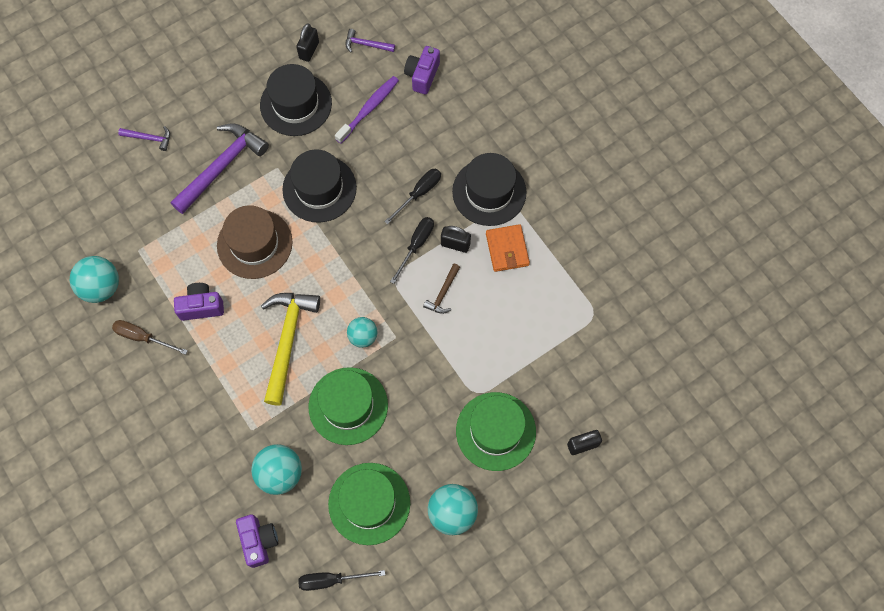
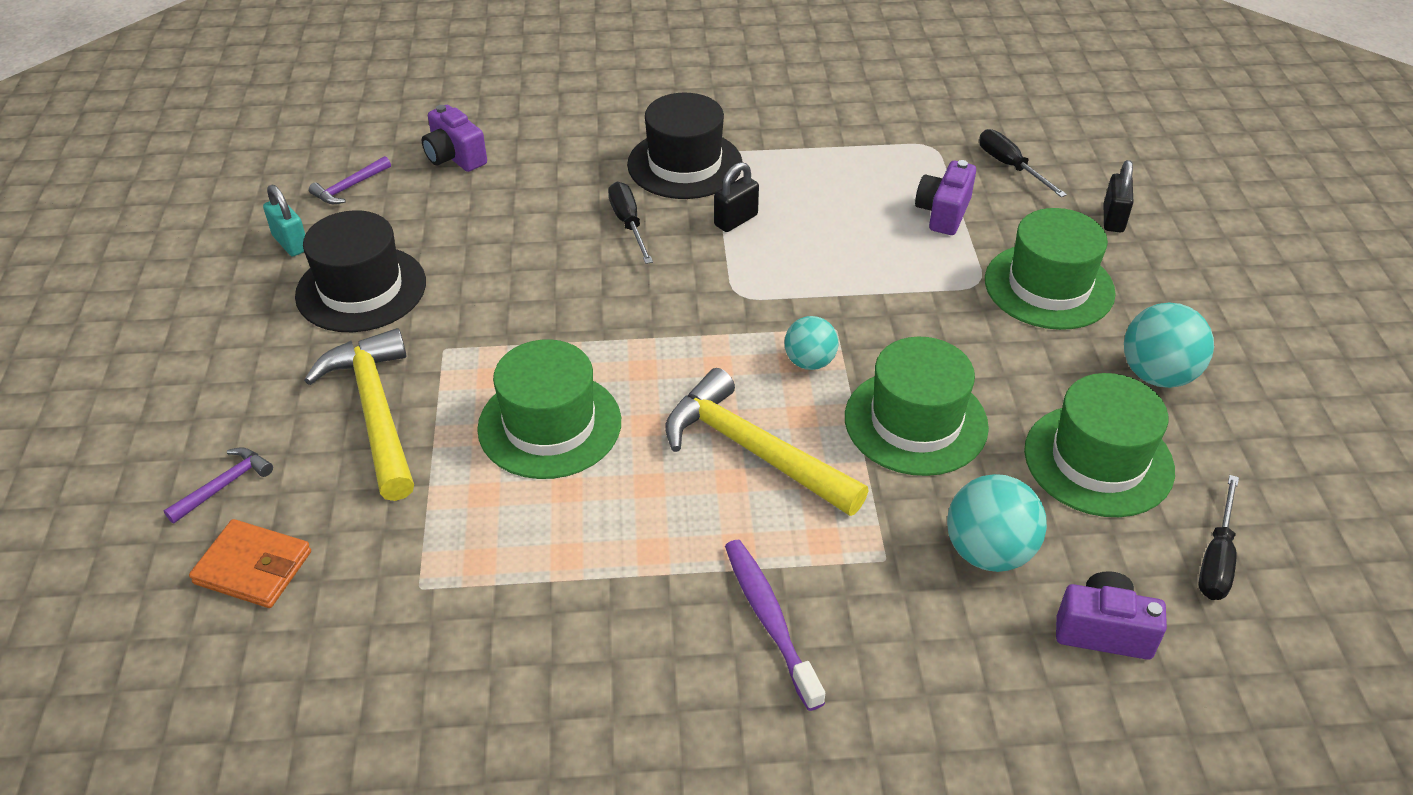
camera: 60 degrees left, 25 degrees down
(101, 287) = (443, 676): turquoise ball -> none
(143, 337) = (598, 649): brown screwdriver -> none
(201, 306) = (605, 538): purple camera -> purple camera (943, 213)
(222, 167) = (376, 412): purple hammer -> yellow hammer
(254, 244) = (549, 425): brown hat -> green hat
(309, 50) = (291, 243): black padlock -> turquoise padlock
(319, 188) = (525, 316): black hat -> none
(368, 109) = (450, 222): purple toothbrush -> purple toothbrush (770, 621)
(416, 245) = (706, 255): black screwdriver -> black screwdriver (1010, 166)
(443, 293) = (801, 257): brown hammer -> none
(507, 249) = (782, 179): orange wallet -> orange wallet (253, 567)

